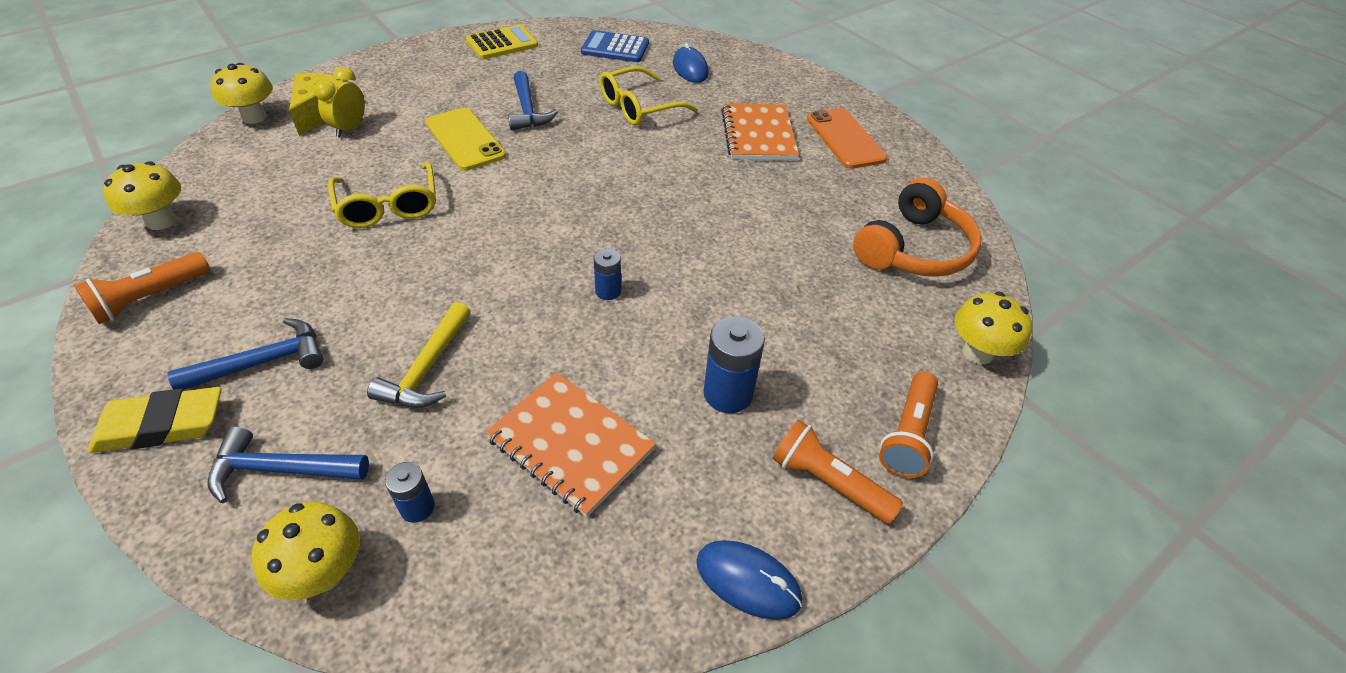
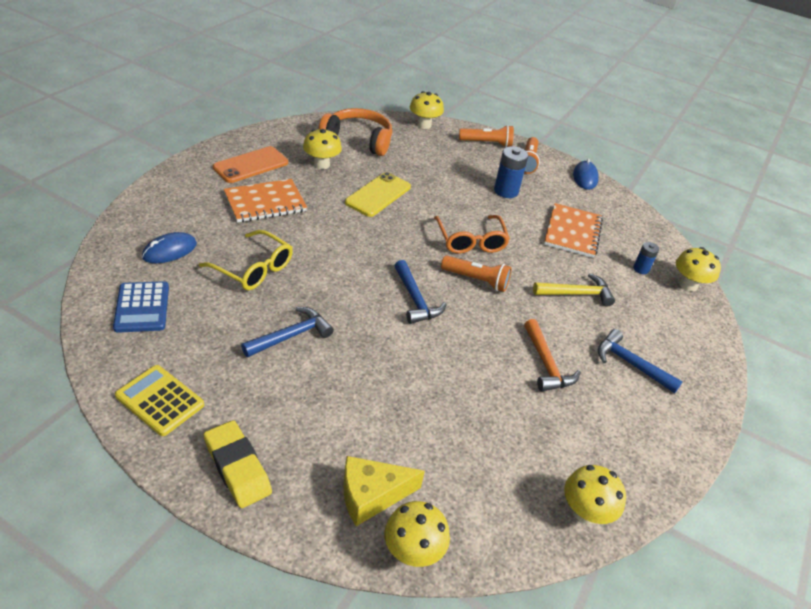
camera: 115 degrees left, 5 degrees down
(151, 298) = (643, 456): orange flashlight -> orange flashlight (476, 280)
(162, 426) = (696, 383): yellow eraser -> yellow eraser (237, 467)
(281, 469) = (669, 322): blue hammer -> blue hammer (415, 299)
(342, 273) = (546, 364): none -> orange hammer
(350, 128) = (387, 453): yellow clock -> none
(388, 206) = (469, 371): yellow glasses -> none
(465, 139) = (358, 360): yellow phone -> yellow phone (378, 195)
(608, 291) = (471, 241): blue battery -> orange glasses
(842, 196) = (321, 164): none -> yellow mushroom

